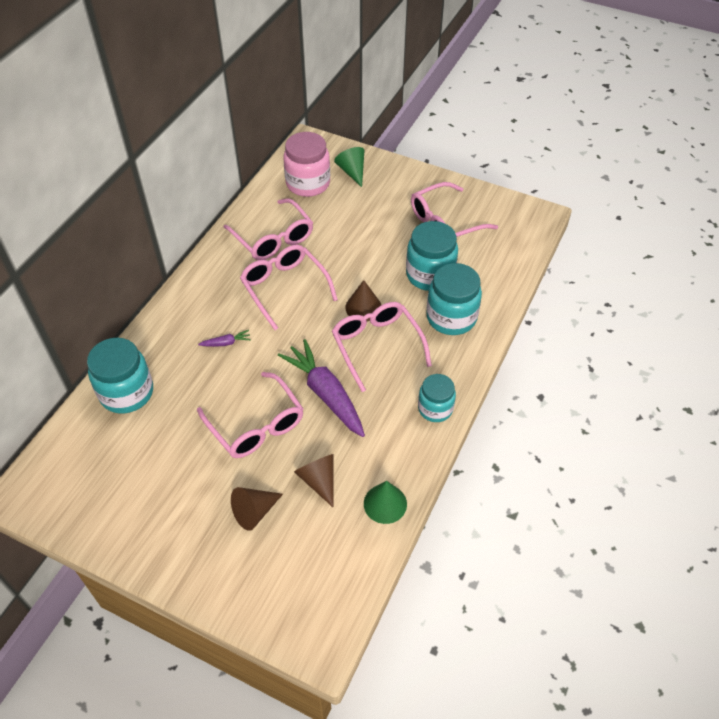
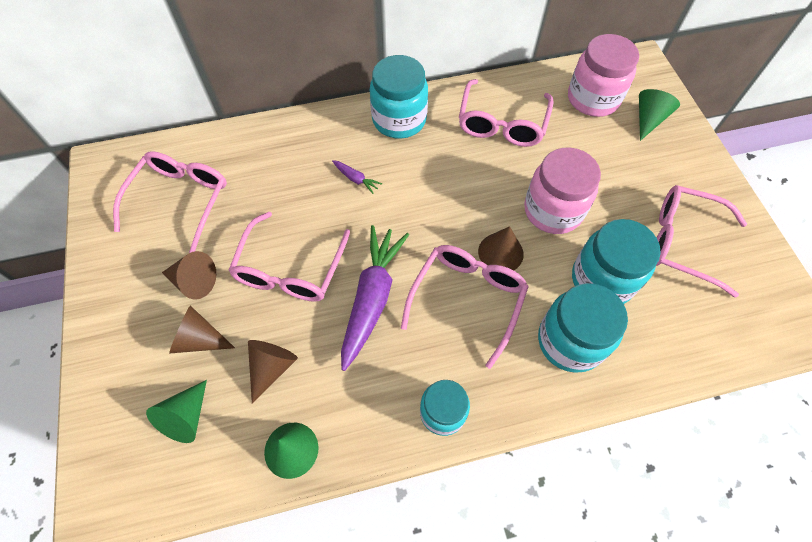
camera: 50 degrees right, 10 degrees up
(127, 393) = (245, 153): turquoise jar -> turquoise jar (399, 120)
(204, 489) = (194, 281): none -> brown cone
(284, 288) = (457, 174): pink glasses -> pink glasses (180, 200)
(306, 552) = (186, 417): none -> green cone
(363, 262) = (553, 210): none -> pink jar

